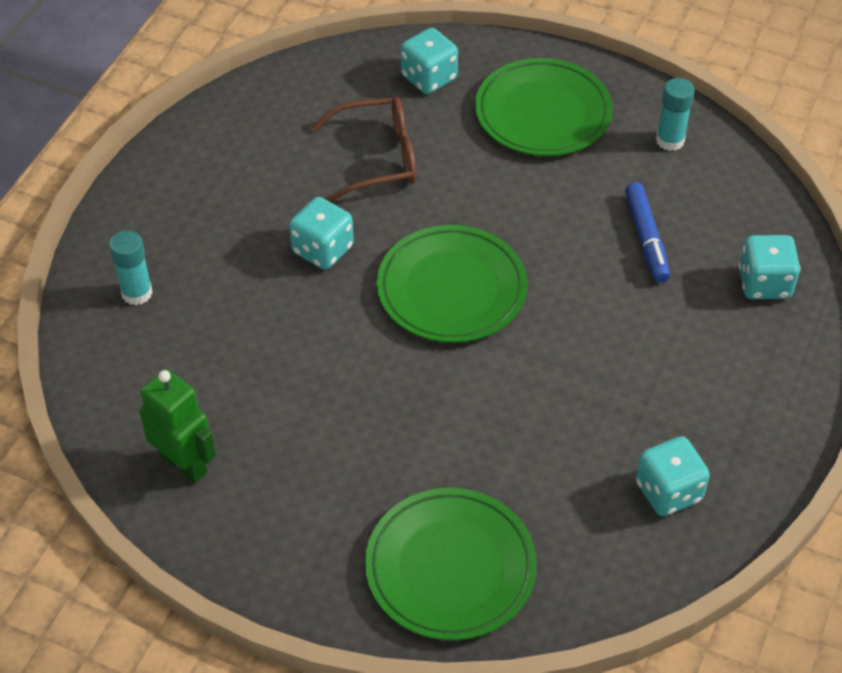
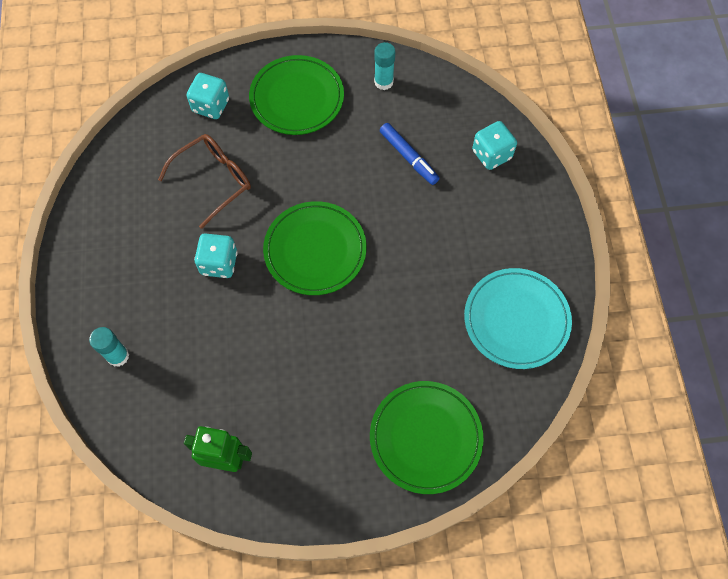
camera: 30 degrees left, 15 degrees up
(668, 491) = (516, 320): turquoise dice -> turquoise plate

